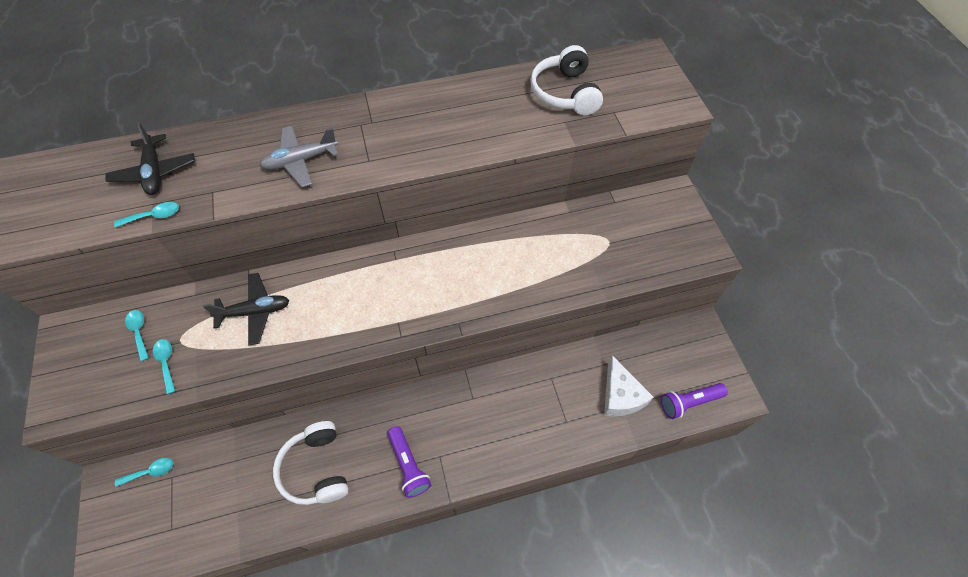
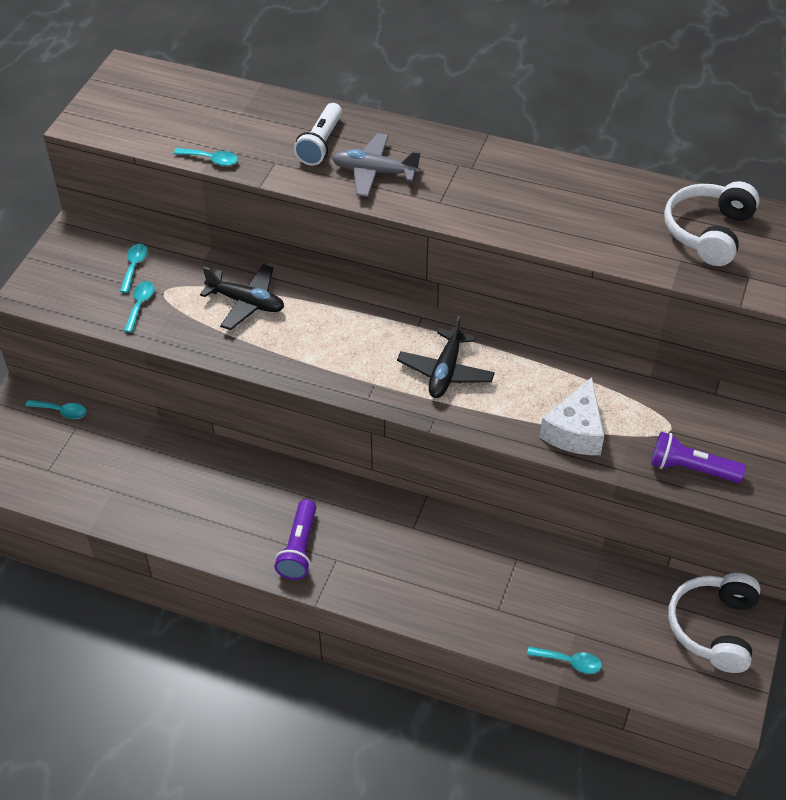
camera: 35 degrees right, 10 degrees down
(155, 172) = (237, 121): black plane -> black plane (445, 372)
(240, 158) = (320, 144): none -> white flashlight
(316, 469) = (208, 497): white headphones -> white headphones (713, 628)
(620, 396) = (583, 622): white cheese -> white cheese (575, 431)
(633, 429) = (569, 662): none -> turquoise spoon
(689, 402) = (662, 677): purple flashlight -> purple flashlight (691, 469)

